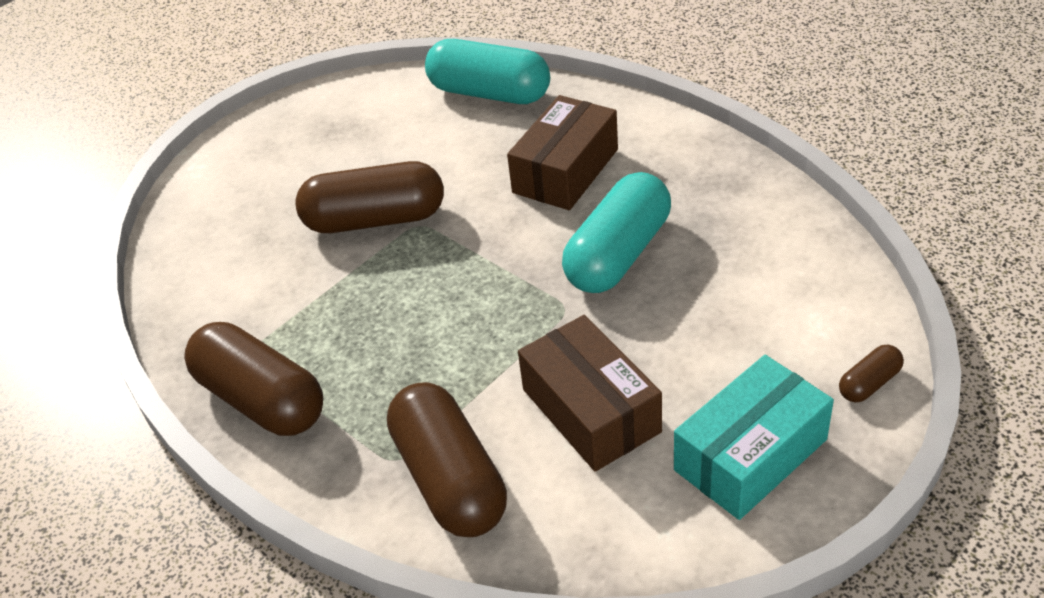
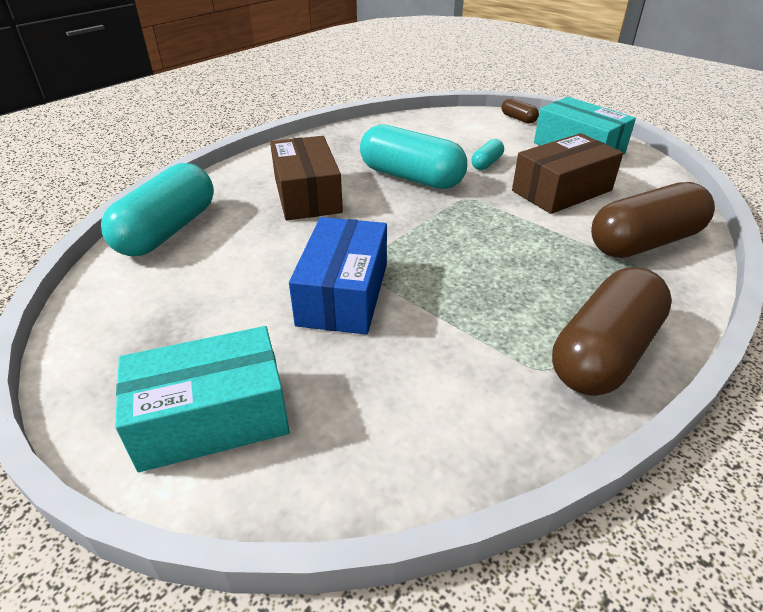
camera: 95 degrees left, 5 degrees down
(244, 172) = (212, 418): none -> turquoise box
(375, 220) = (343, 294): brown capsule -> blue box
(565, 171) = (307, 195): brown box -> brown box turned 45 degrees clockwise
(672, 332) = (486, 163): none -> turquoise capsule

